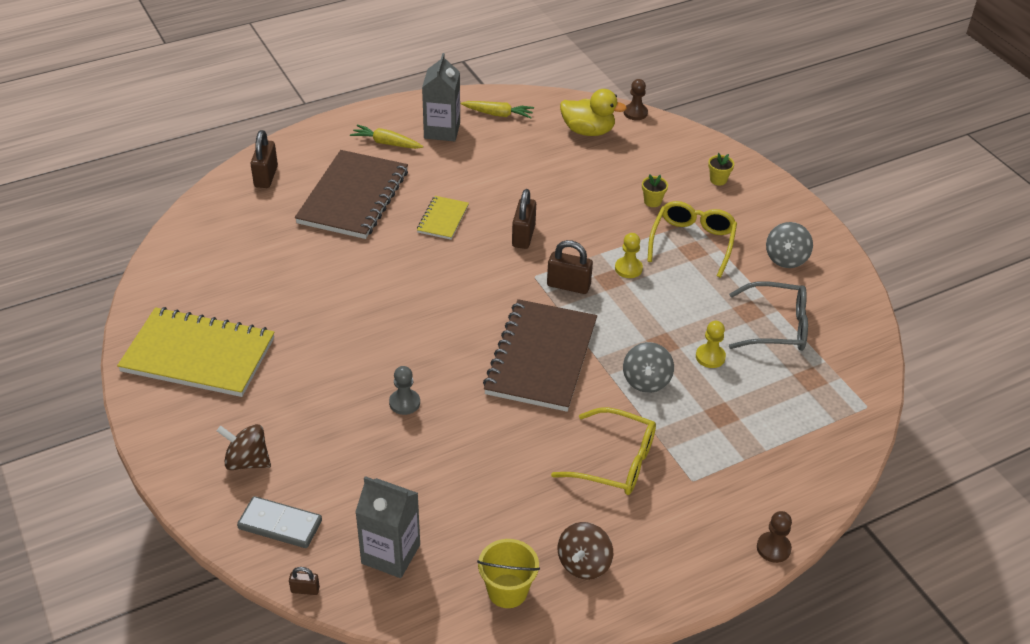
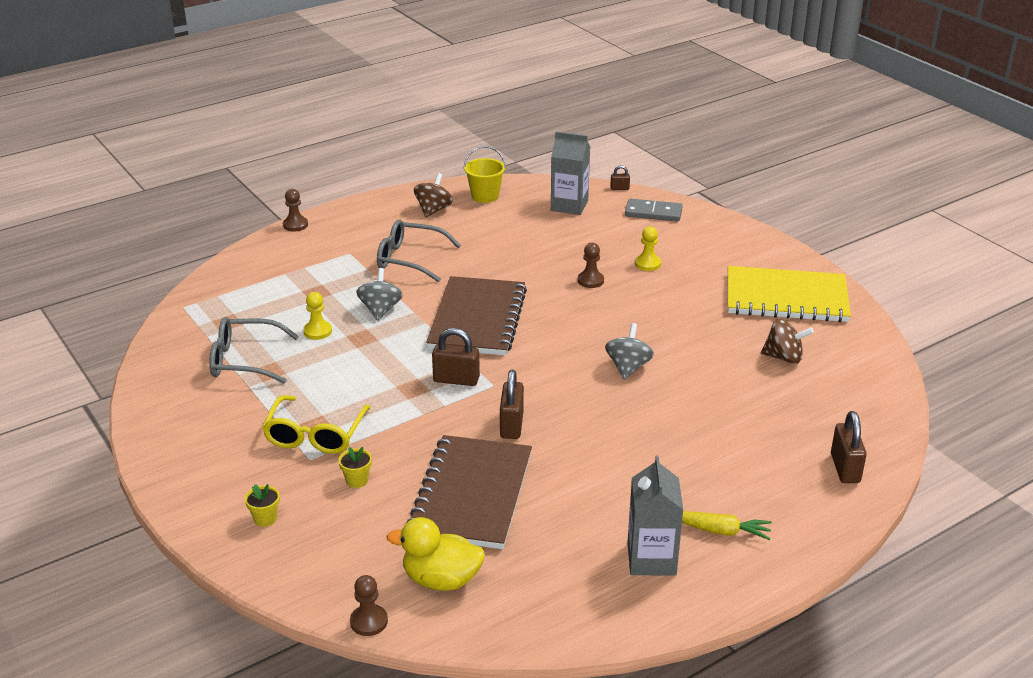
camera: 175 degrees right, 10 degrees down
(247, 461) = (698, 240): brown spinning top -> brown spinning top (784, 357)
(353, 197) = (725, 452): brown notebook -> brown notebook (472, 495)
(404, 403) = (590, 280): grey pawn -> brown pawn
(443, 219) = (609, 436): yellow notebook -> none
(498, 114) = (577, 596): yellow carrot -> none
(615, 462) = (410, 259): yellow glasses -> grey glasses
(628, 268) = (391, 401): yellow pawn -> yellow pawn (647, 264)
(786, 259) = (210, 426): grey spinning top -> grey spinning top (628, 367)

